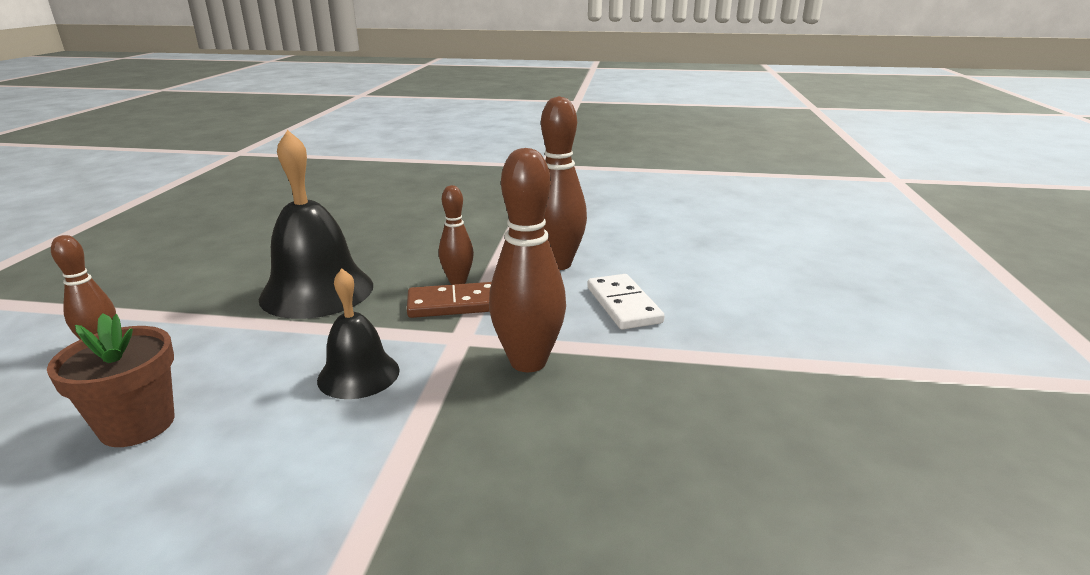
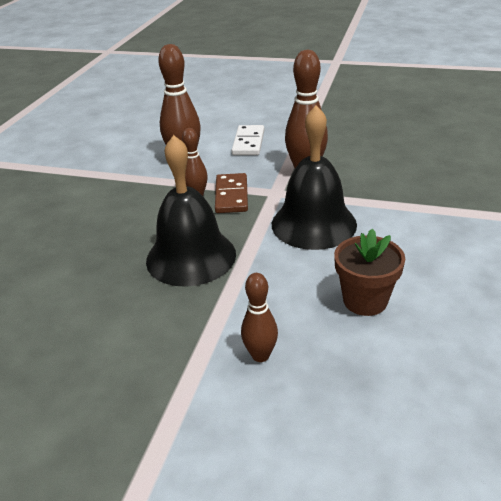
camera: 80 degrees left, 10 degrees up
(358, 374) = (313, 224): black bell -> black bell, size x1.71
(623, 305) = (248, 143): white domino -> white domino turned 75 degrees counterclockwise

